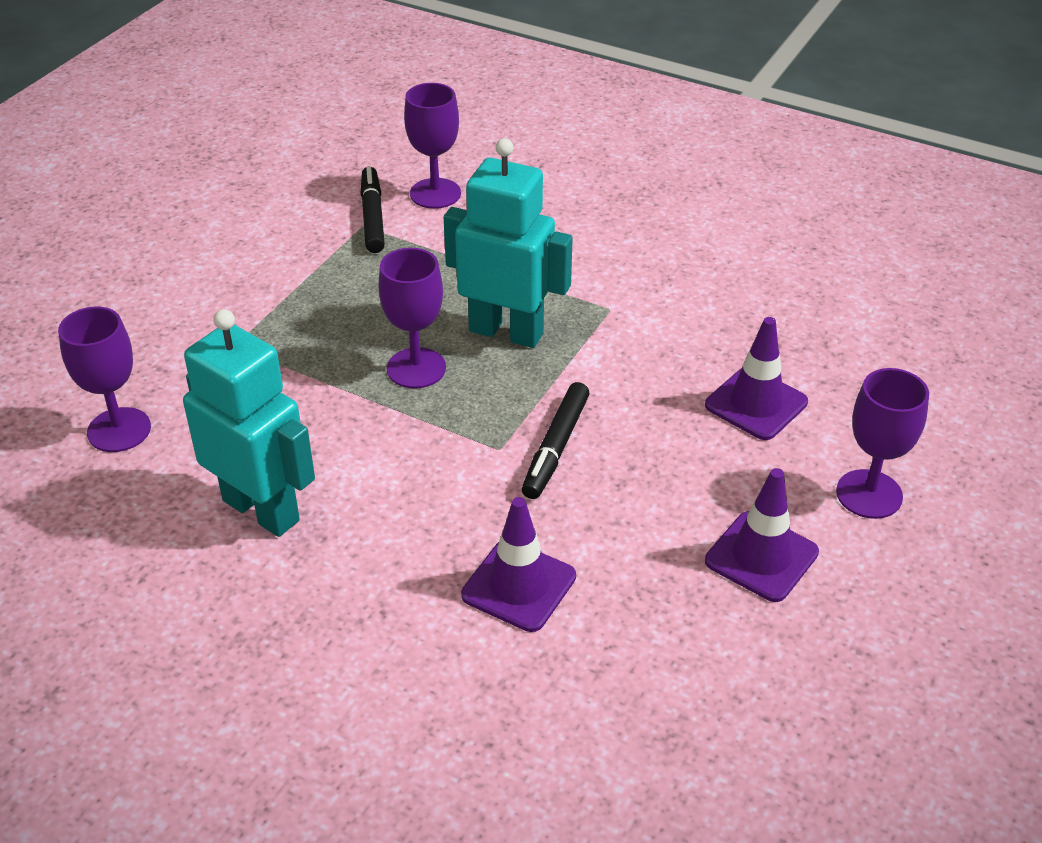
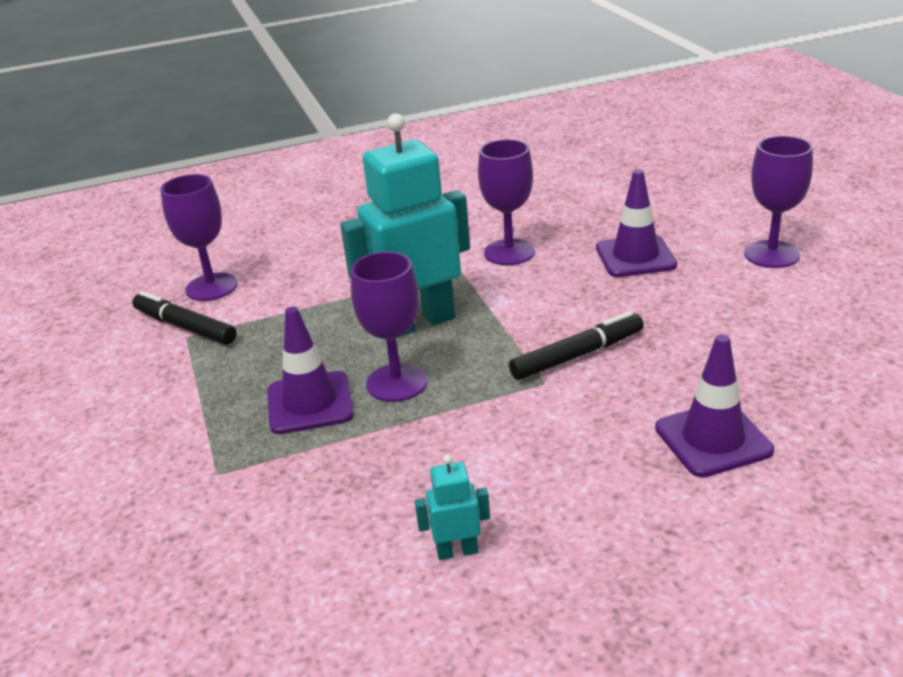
camera: 45 degrees left, 10 degrees down
(119, 430) = (218, 607): purple goblet -> purple goblet (509, 252)
(262, 510) = (457, 551): turquoise robot -> turquoise robot, size x0.42
(556, 448) = (577, 355): black marker -> black marker turned 90 degrees counterclockwise
(761, 557) = (790, 318): purple traffic cone -> purple traffic cone (310, 403)

